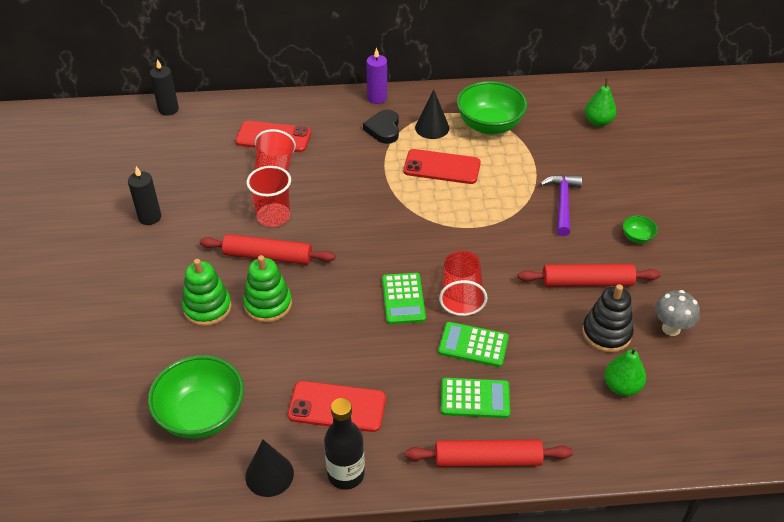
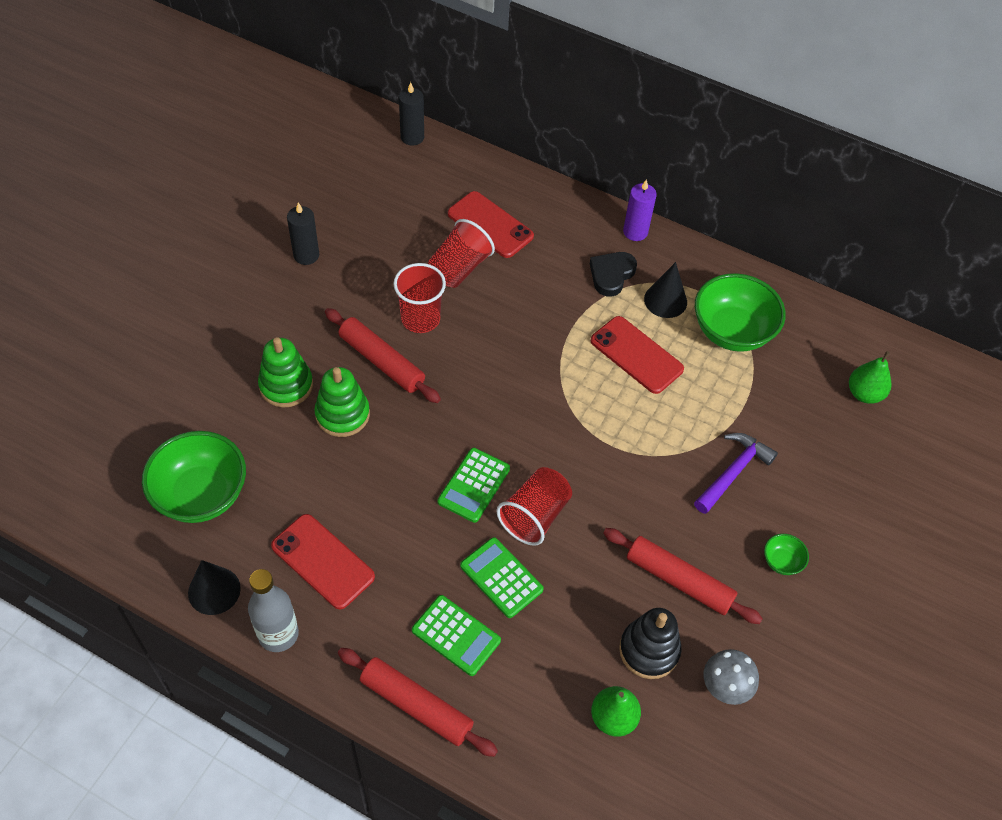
camera: 30 degrees right, 10 degrees up
(346, 474) = (278, 634): black bottle -> grey bottle

